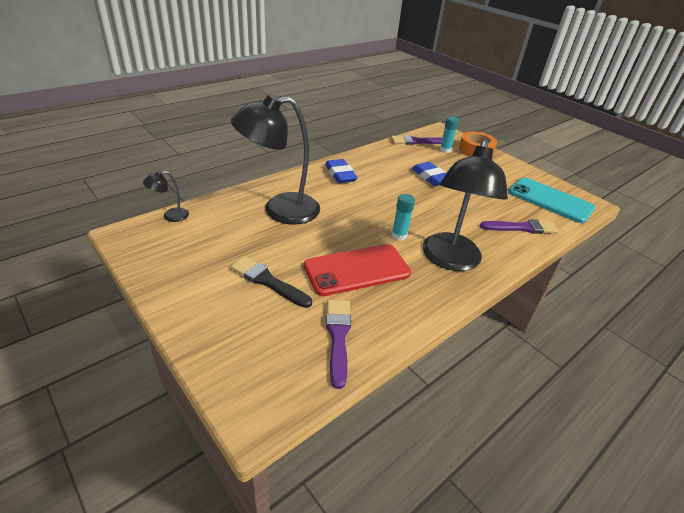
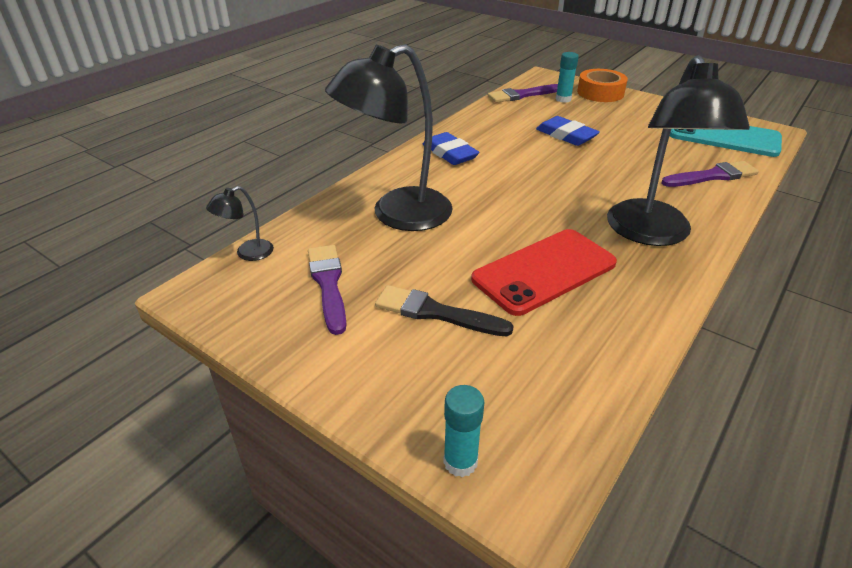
camera: 10 degrees left, 0 degrees up
(338, 336) = (572, 364): purple brush -> purple brush (328, 284)
(399, 235) = (571, 216): turquoise glue stick -> turquoise glue stick (460, 462)

